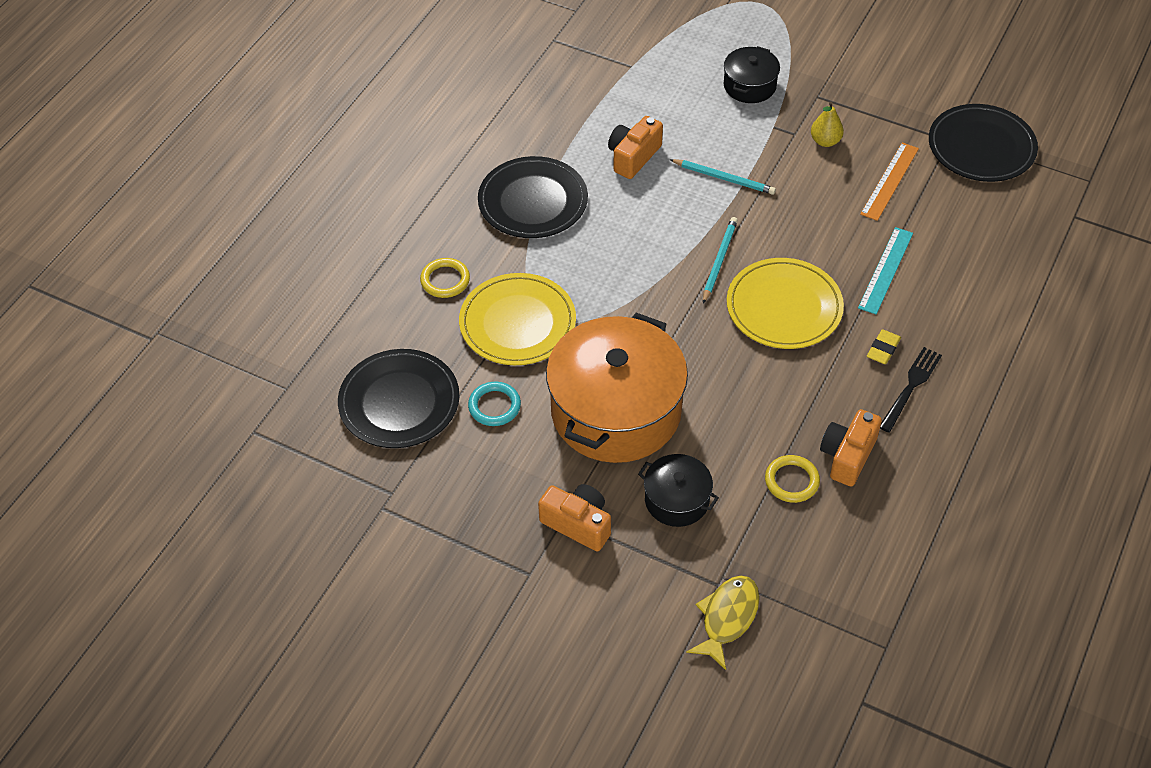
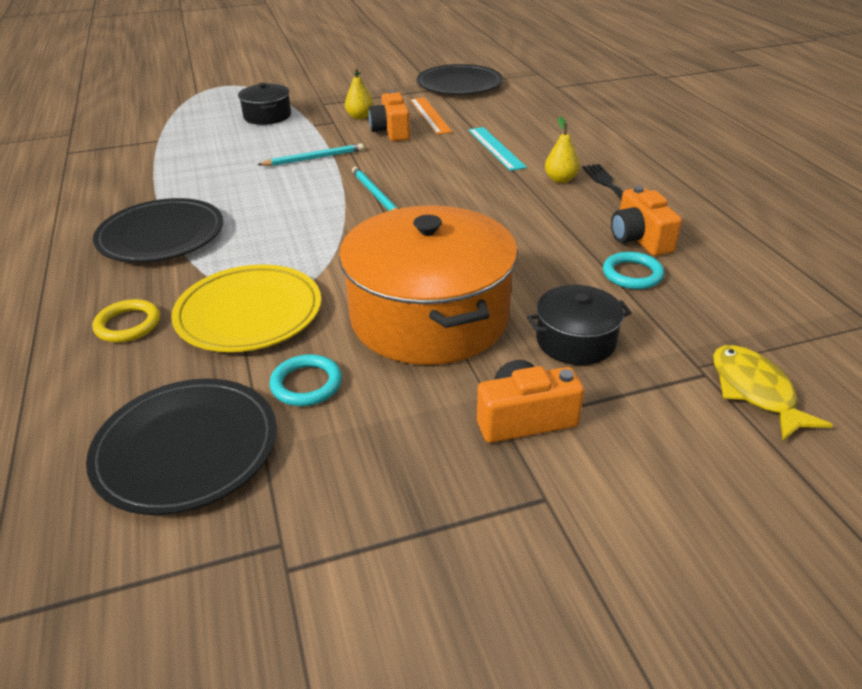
camera: 45 degrees left, 15 degrees down
(633, 157) = (223, 177): orange camera -> orange camera (391, 131)
(784, 307) = (461, 193): yellow plate -> none
(791, 481) = (632, 274): yellow ring -> turquoise ring
(883, 349) = (560, 180): yellow eraser -> yellow pear

